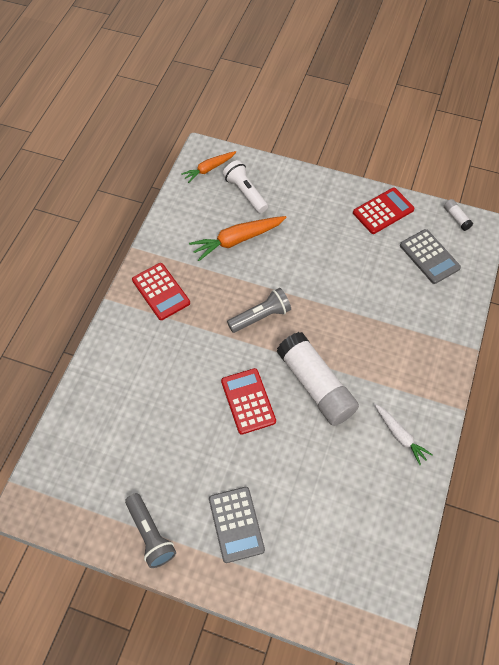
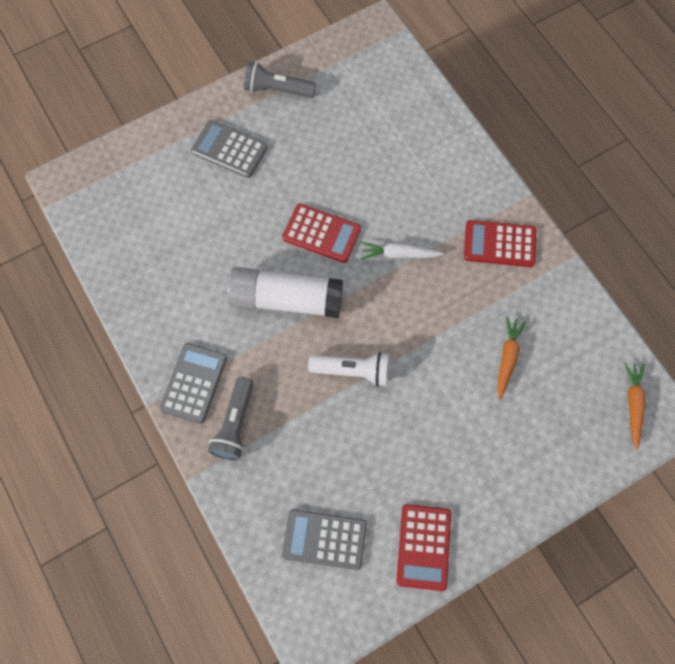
camera: 130 degrees right, 10 degrees up
(237, 240) = (507, 358): orange carrot -> orange carrot, size x0.64
(245, 193) = (567, 416): white flashlight -> white flashlight (353, 371)
(261, 316) = (397, 309): grey flashlight -> grey flashlight (235, 424)
(400, 436) = (178, 328): white carrot -> white carrot (399, 254)
(422, 394) = (194, 383): none -> grey calculator
(456, 218) = (346, 624): white glue stick -> none

